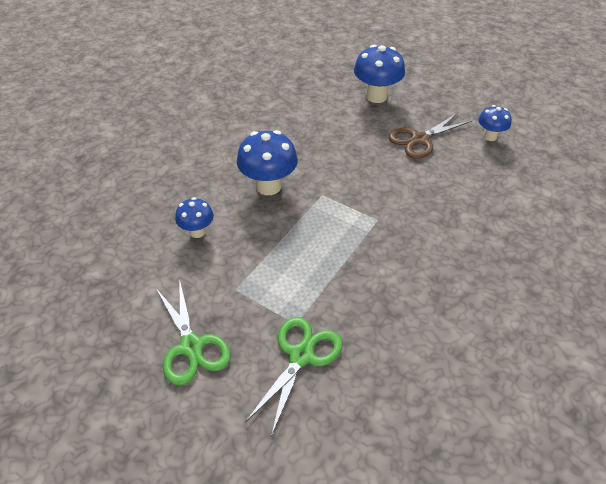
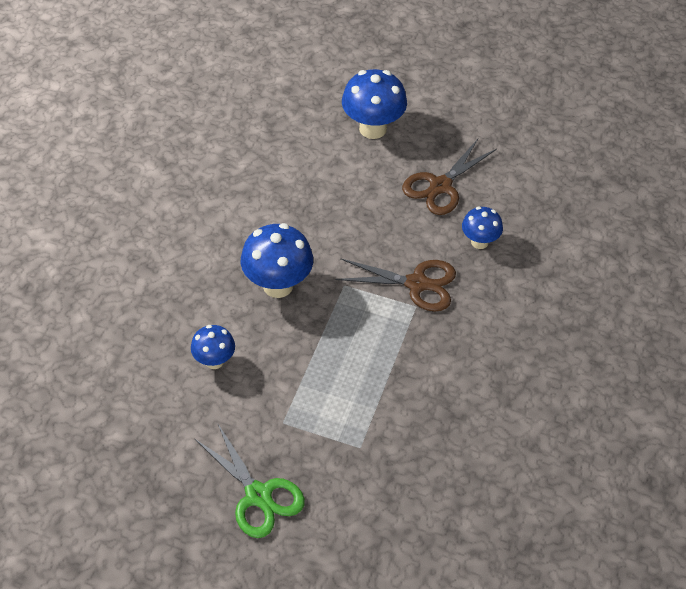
camera: 15 degrees left, 5 degrees up
(301, 356) = (376, 481): green scissors -> none
(382, 203) = (417, 284): none -> brown scissors
(490, 136) = (522, 167): blue mushroom -> blue mushroom (479, 242)

